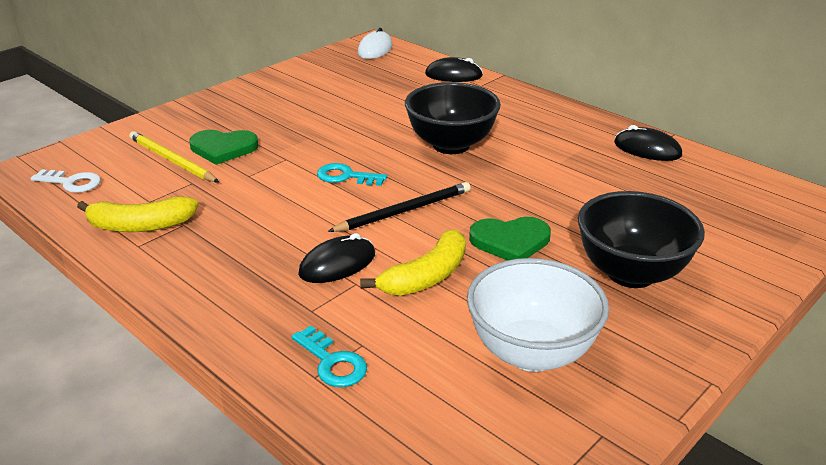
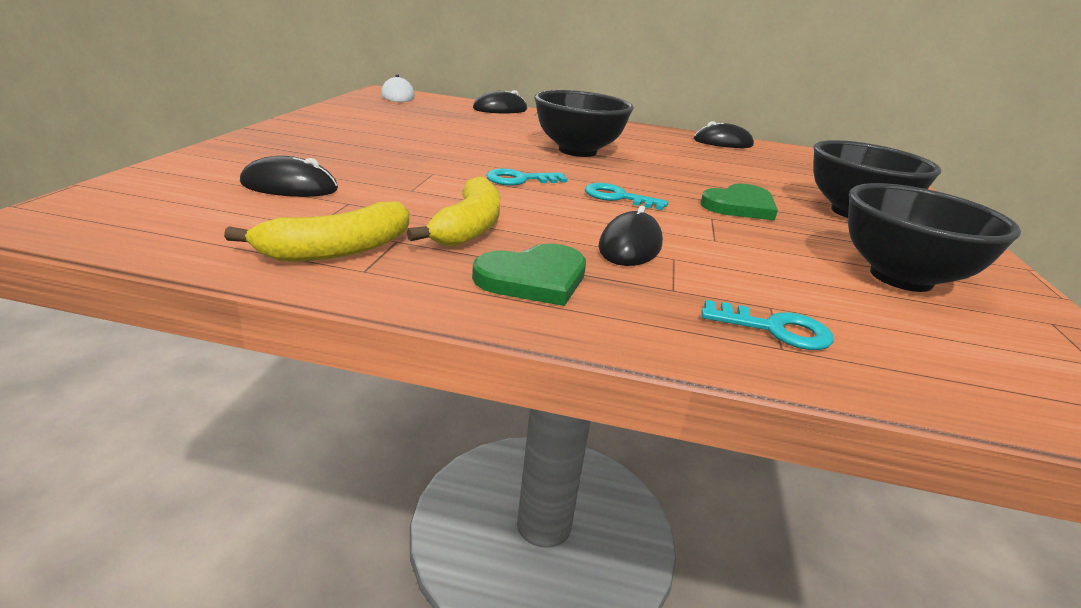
camera: 35 degrees left, 5 degrees down
(71, 182) = (158, 222): white key -> none
(172, 160) = (289, 186): yellow pencil -> black mouse
(223, 148) = (344, 171): green heart -> green heart (534, 279)
(404, 211) = (618, 197): black pencil -> turquoise key
(426, 277) = (724, 241): yellow banana -> yellow banana (469, 228)
(531, 353) = (900, 278): white bowl -> black bowl

